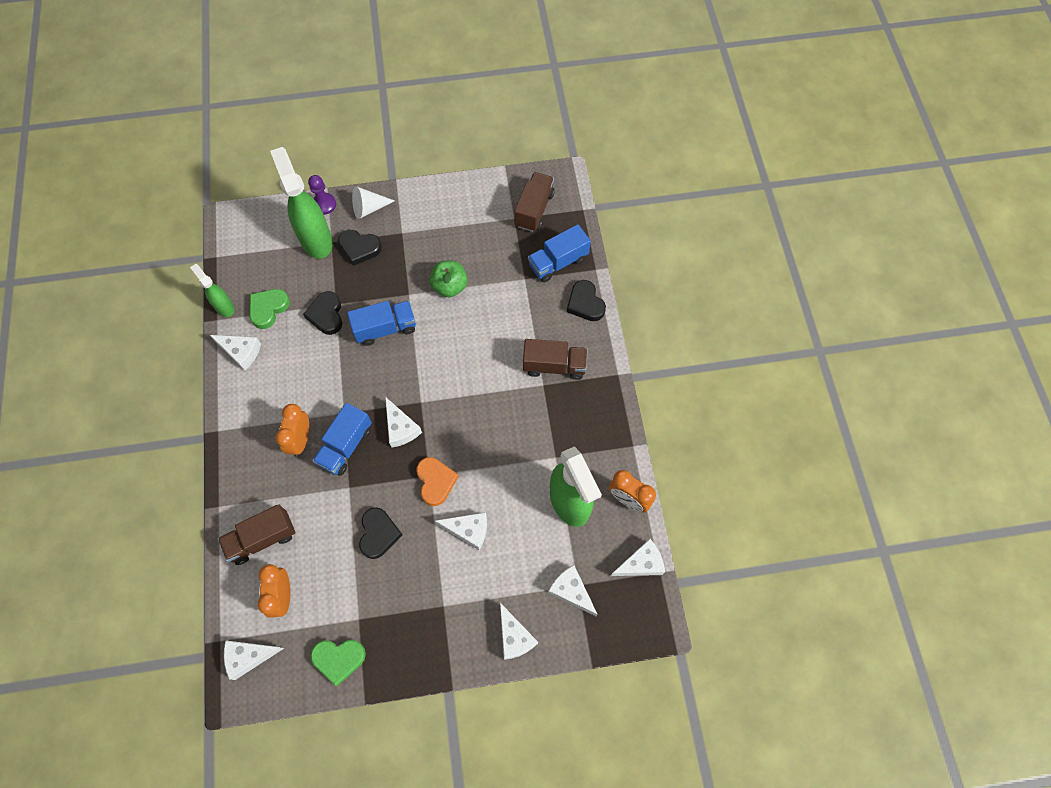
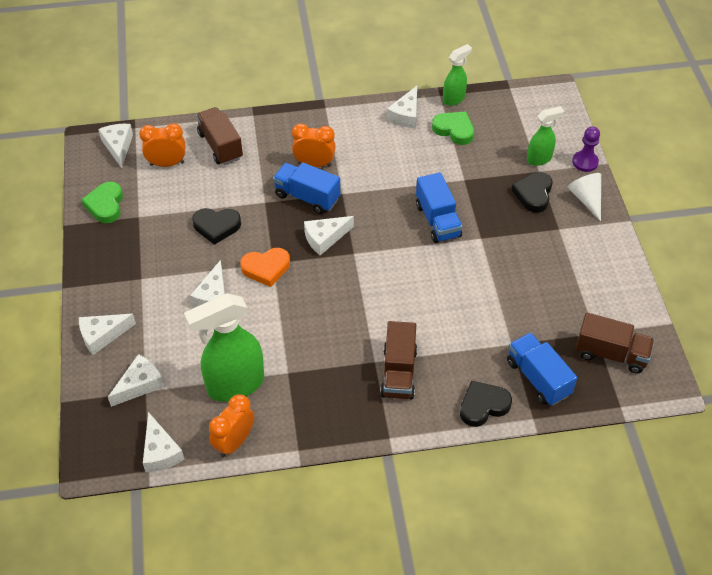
camera: 90 degrees right, 15 degrees down
(316, 240) = (539, 159): green spray bottle -> green spray bottle, size x0.54
(326, 315) = (450, 173): black heart -> none
(450, 286) = (494, 273): green apple -> none

